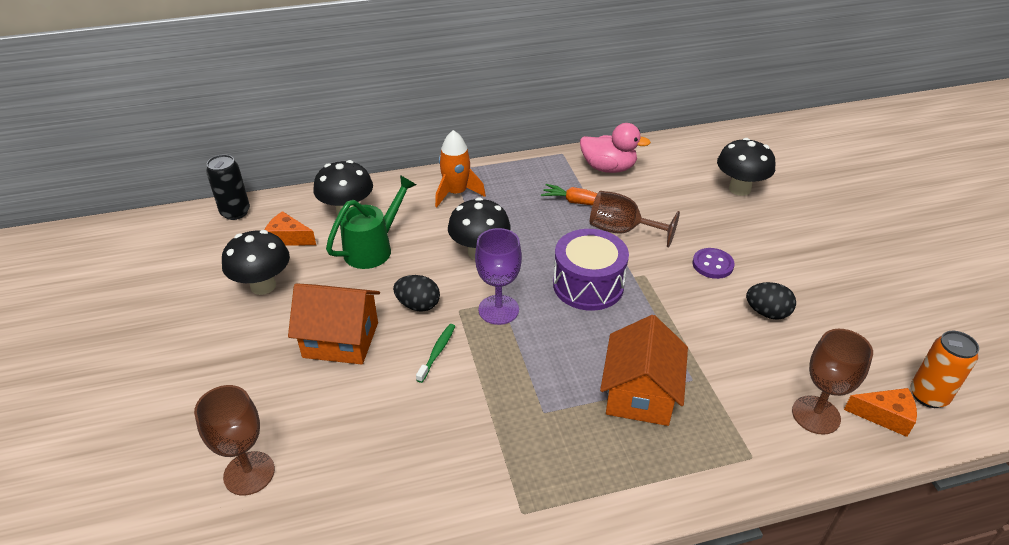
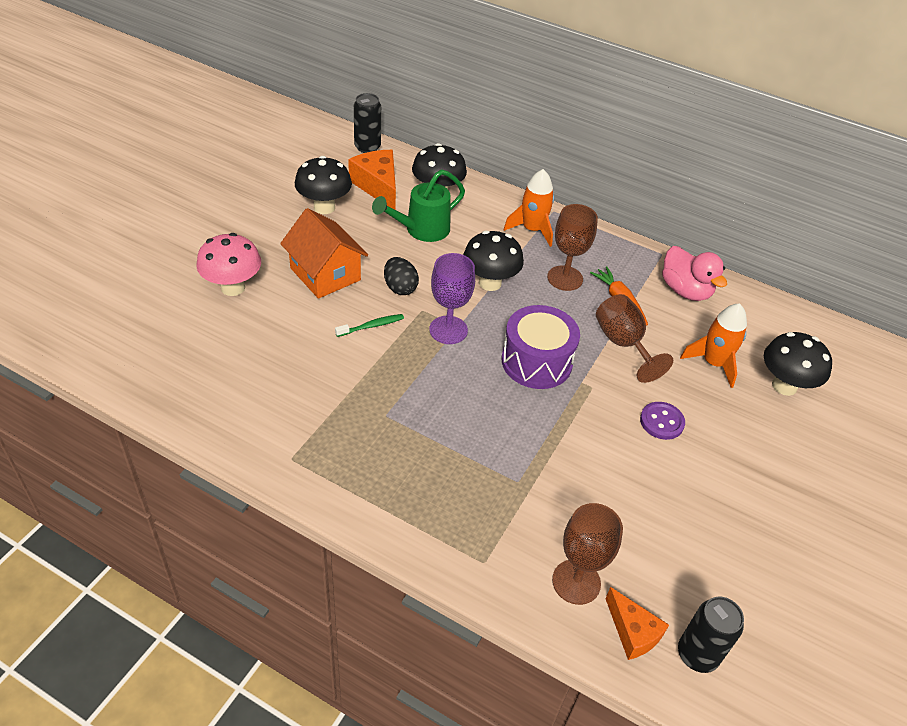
camera: 40 degrees right, 5 degrees up
(249, 473) = (183, 311): brown goblet -> brown goblet (565, 278)
(270, 414) = (233, 287): none -> pink mushroom
(288, 238) = (378, 186): orange cheese -> orange cheese, size x1.56
(373, 248) = (422, 230): green watering can -> green watering can turned 150 degrees clockwise
(640, 394) = (465, 458): orange house -> none
(687, 204) = (713, 363): none -> orange rocket
(767, 313) = (652, 488): black egg -> none
(928, 396) = (697, 654): orange can -> black can

